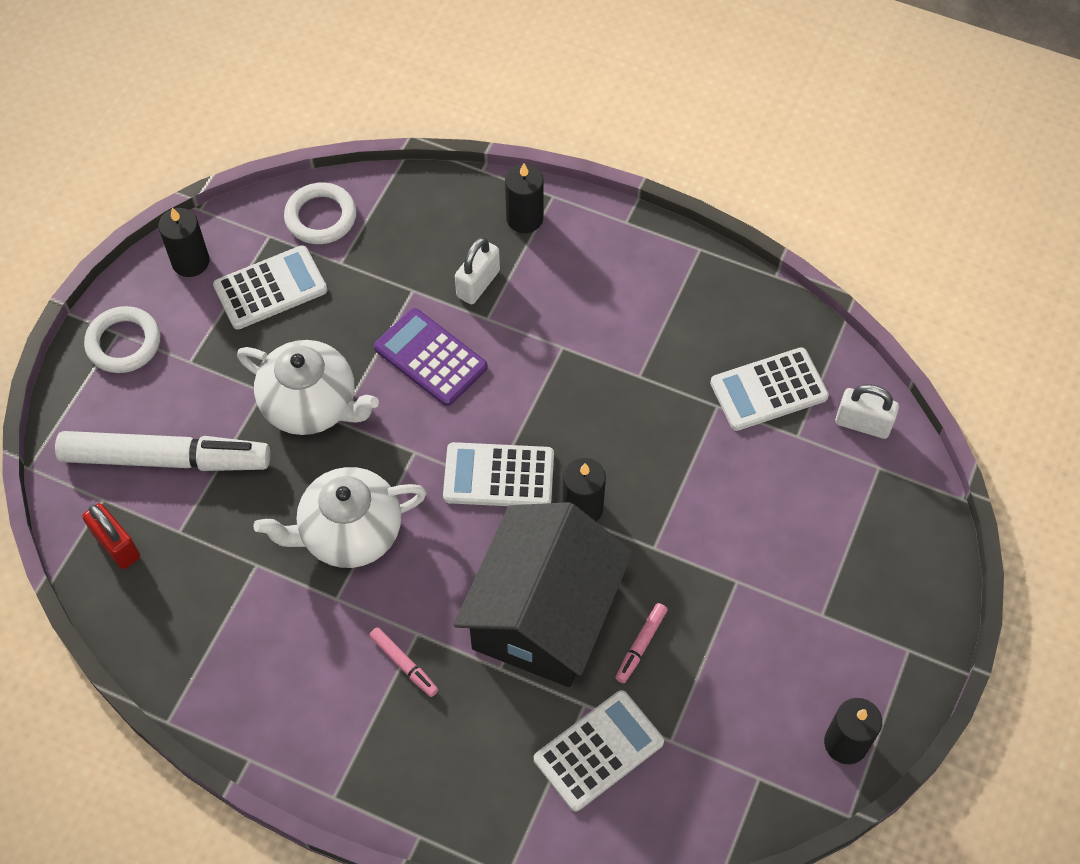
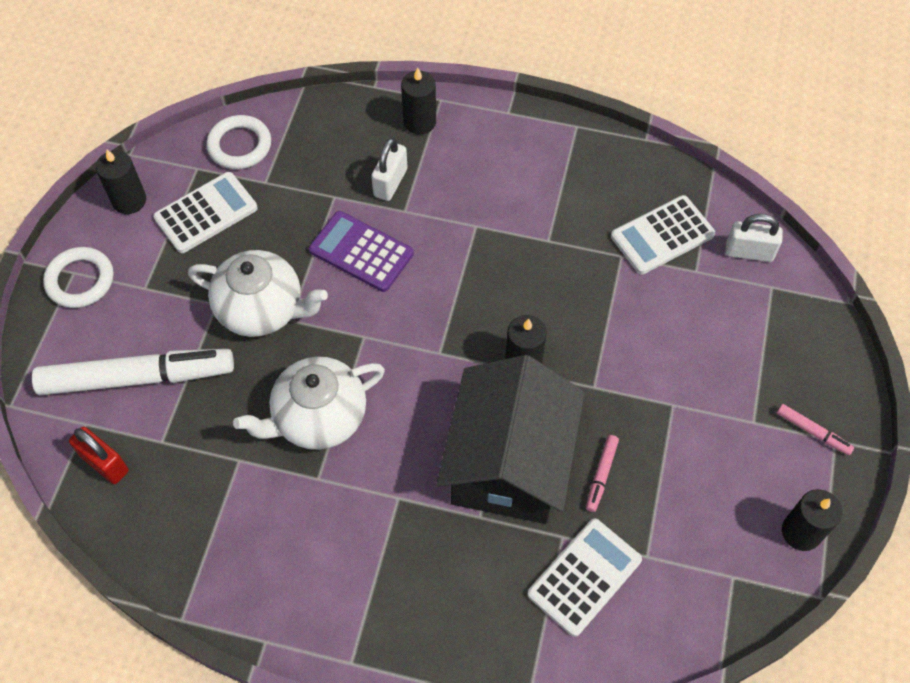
camera: 10 degrees left, 0 degrees up
(404, 664) = (391, 528): pink marker -> pink marker (813, 432)
(498, 476) = (443, 346): white calculator -> none

